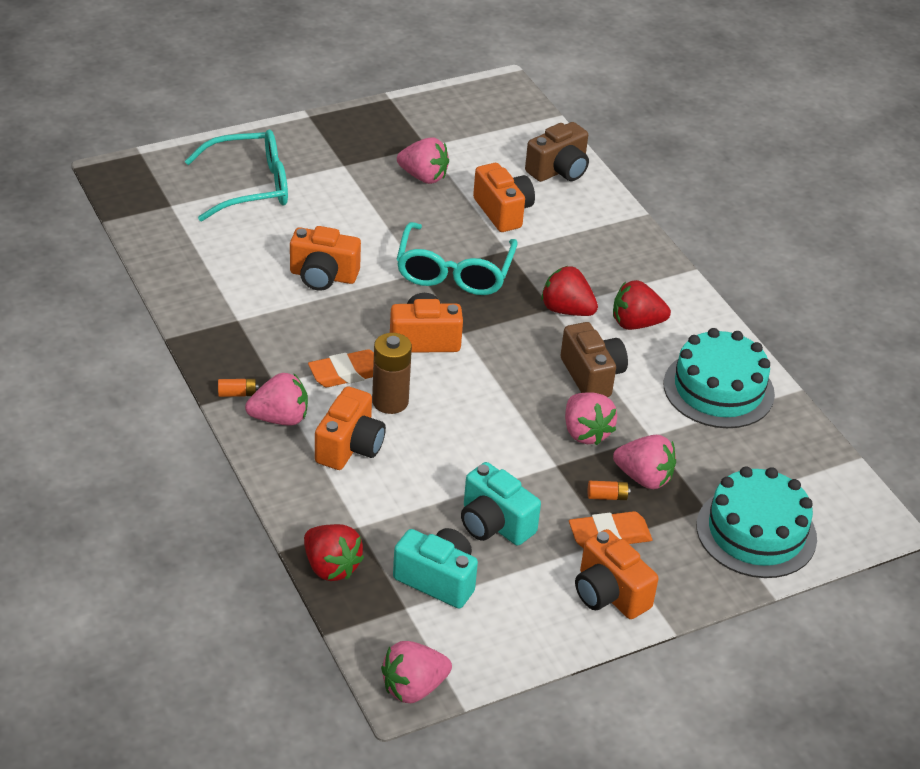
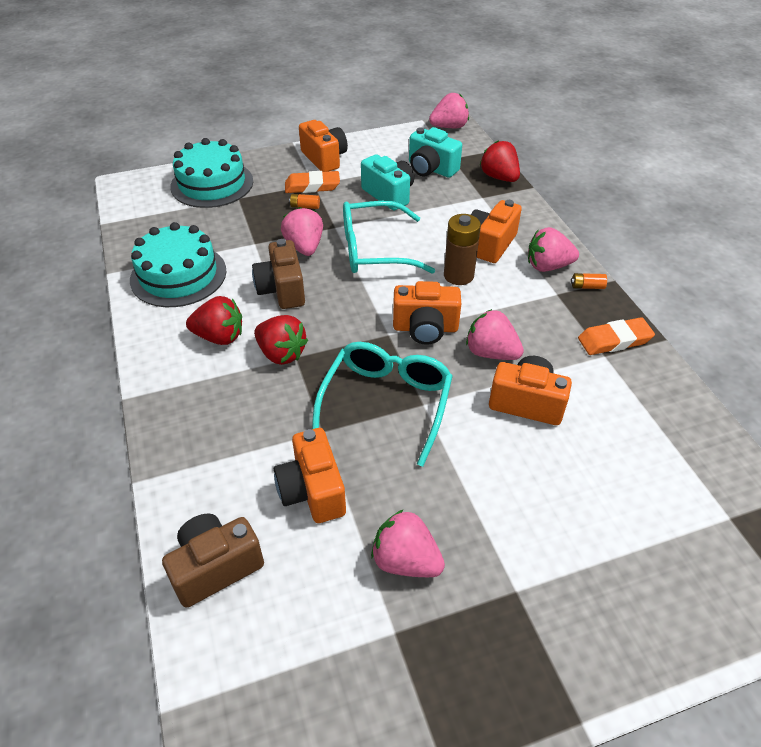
camera: 170 degrees left, 5 degrees up
(250, 186) = (638, 549): turquoise glasses -> turquoise glasses (374, 250)
(347, 373) = (495, 300): orange eraser -> orange eraser (614, 340)
(644, 478) = (273, 216): pink strawberry -> pink strawberry (491, 353)

